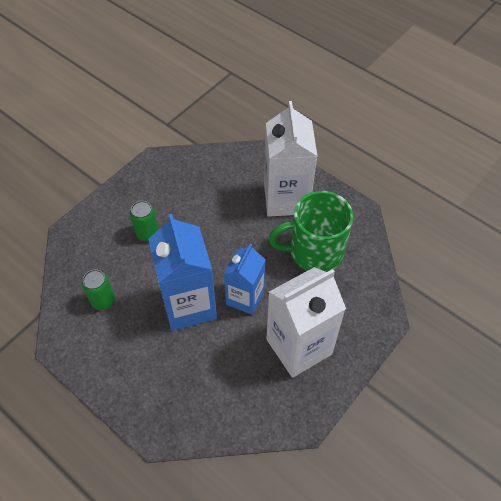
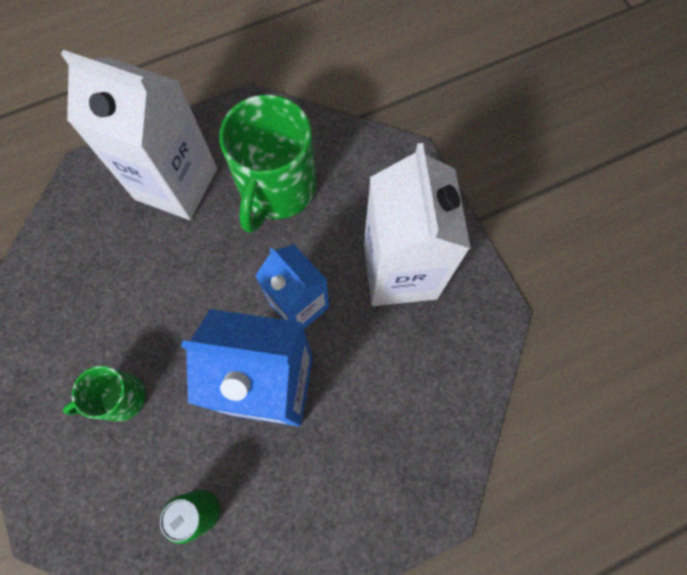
camera: 65 degrees left, 15 degrees up
(147, 233) = (120, 398): green can -> green mug

